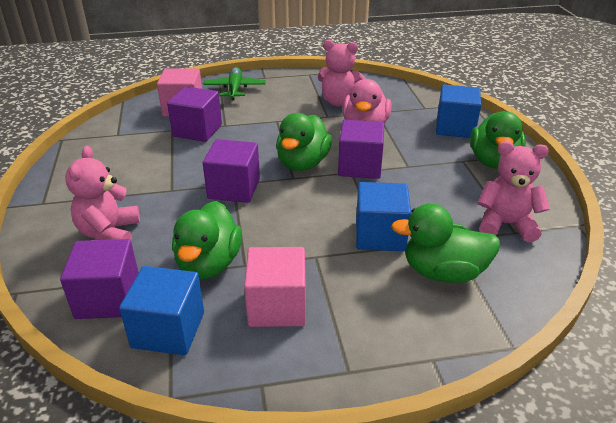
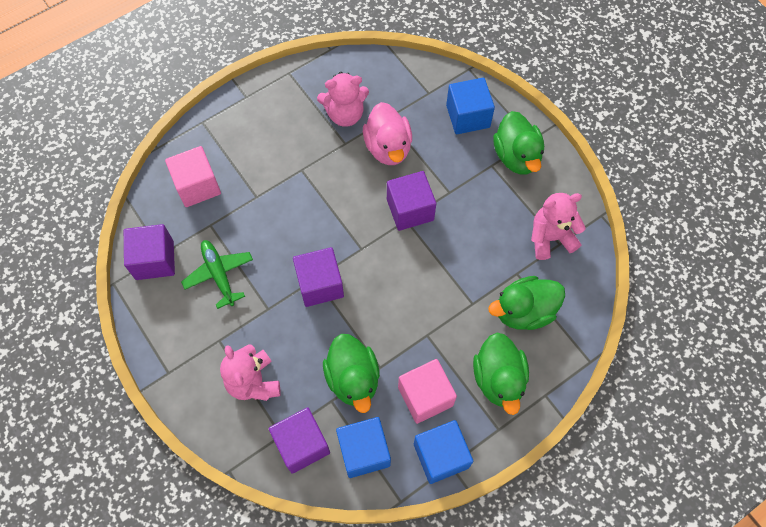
camera: 25 degrees left, 30 degrees up
(197, 130) = (235, 216): purple cube -> purple cube (154, 260)
(235, 89) = (228, 130): green plane -> green plane (219, 274)
(303, 163) = (359, 225): green duck -> green duck (498, 379)
(380, 235) = (463, 291): blue cube -> blue cube (441, 456)

